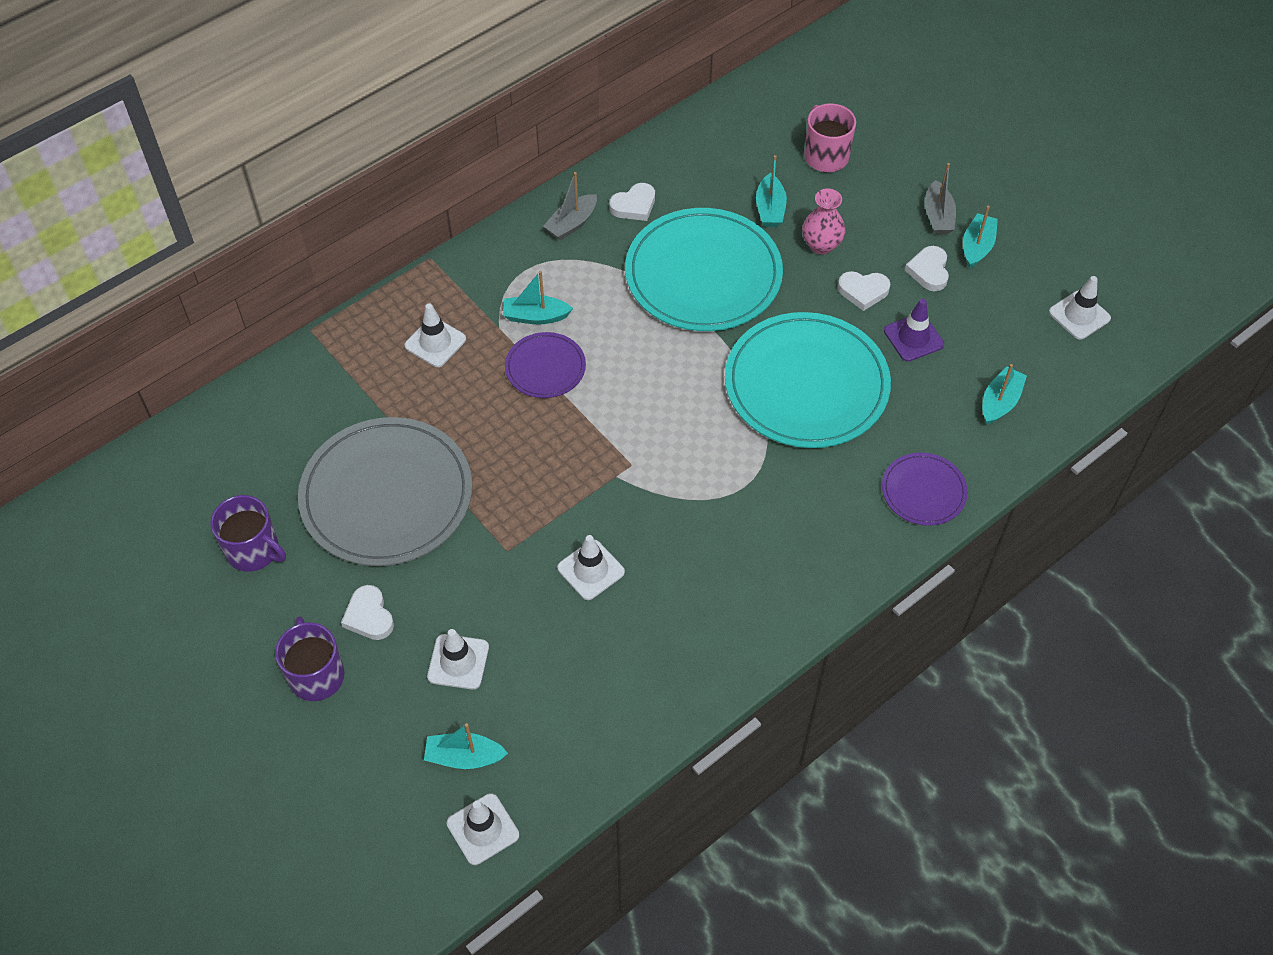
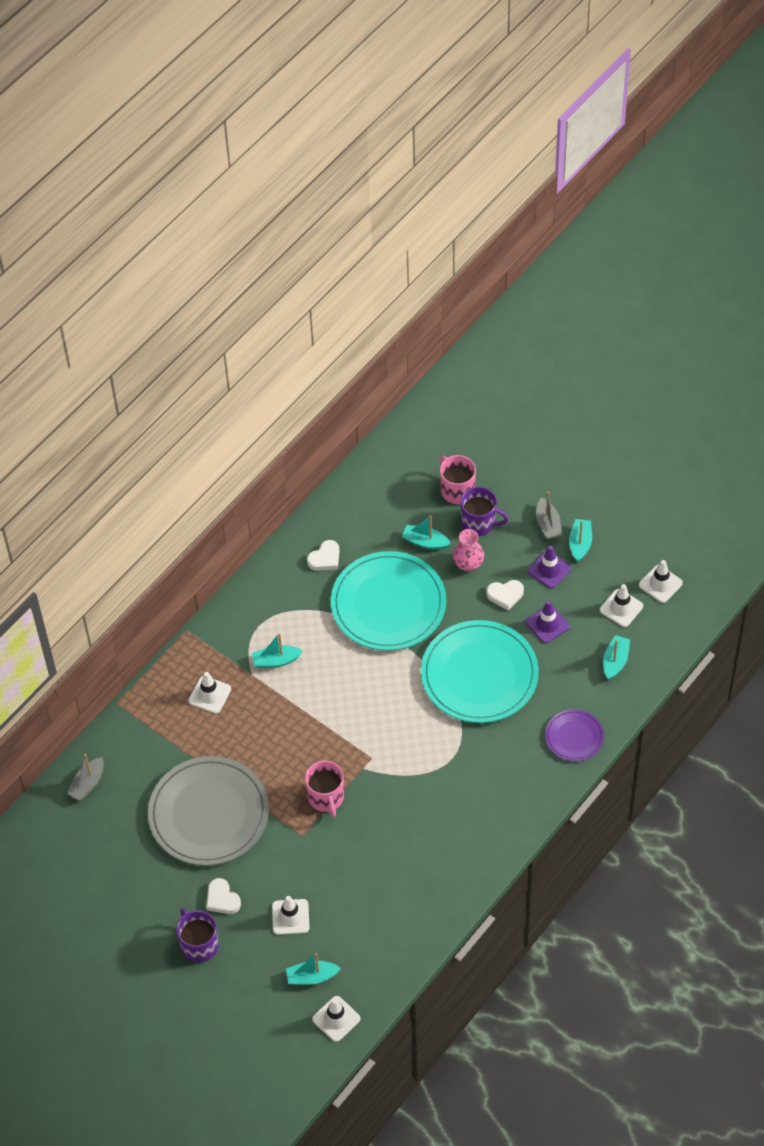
camera: 10 degrees left, 0 degrees up
(254, 550) = (130, 870): purple mug -> purple mug (479, 523)
(545, 367) = (293, 698): purple plate -> none
(554, 505) = (326, 797): none -> pink mug
(572, 224) = (283, 582): grey boat -> grey boat (87, 784)
(591, 570) = (362, 837): white traffic cone -> white traffic cone (621, 608)
(770, 209) = (425, 542): turquoise boat -> turquoise boat turned 120 degrees clockwise
(929, 271) = (549, 570): white heart -> purple traffic cone

